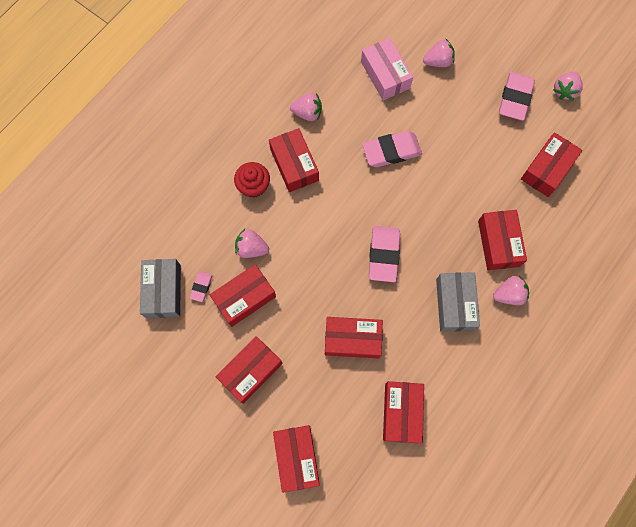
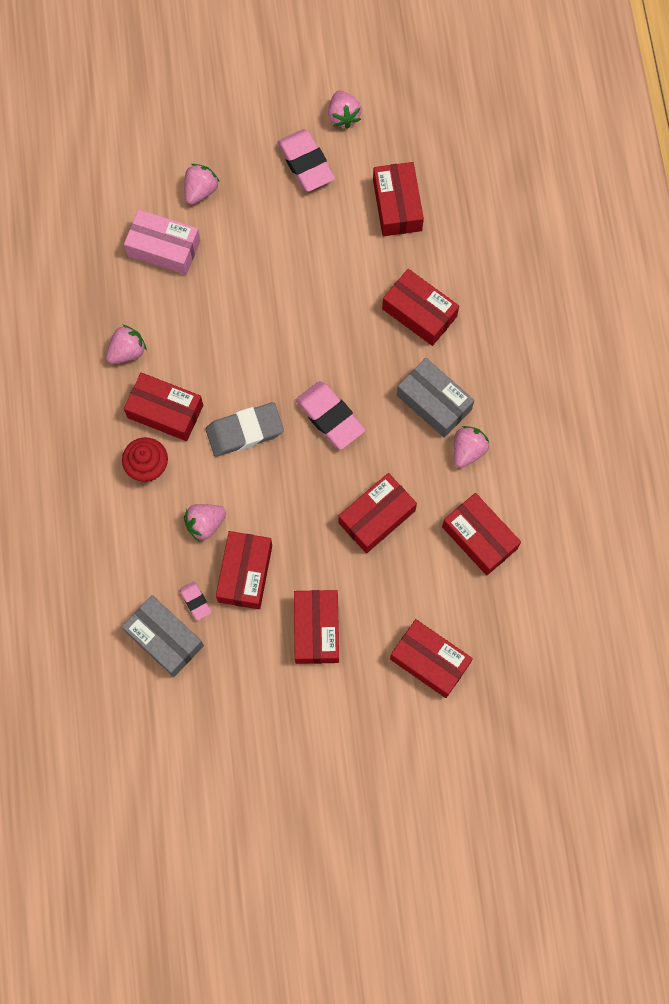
camera: 45 degrees left, 0 degrees up
(326, 217) = (245, 431): none -> grey eraser
(391, 151) = (242, 316): pink eraser -> none
(509, 294) = (471, 350): pink strawberry -> pink strawberry (468, 450)

